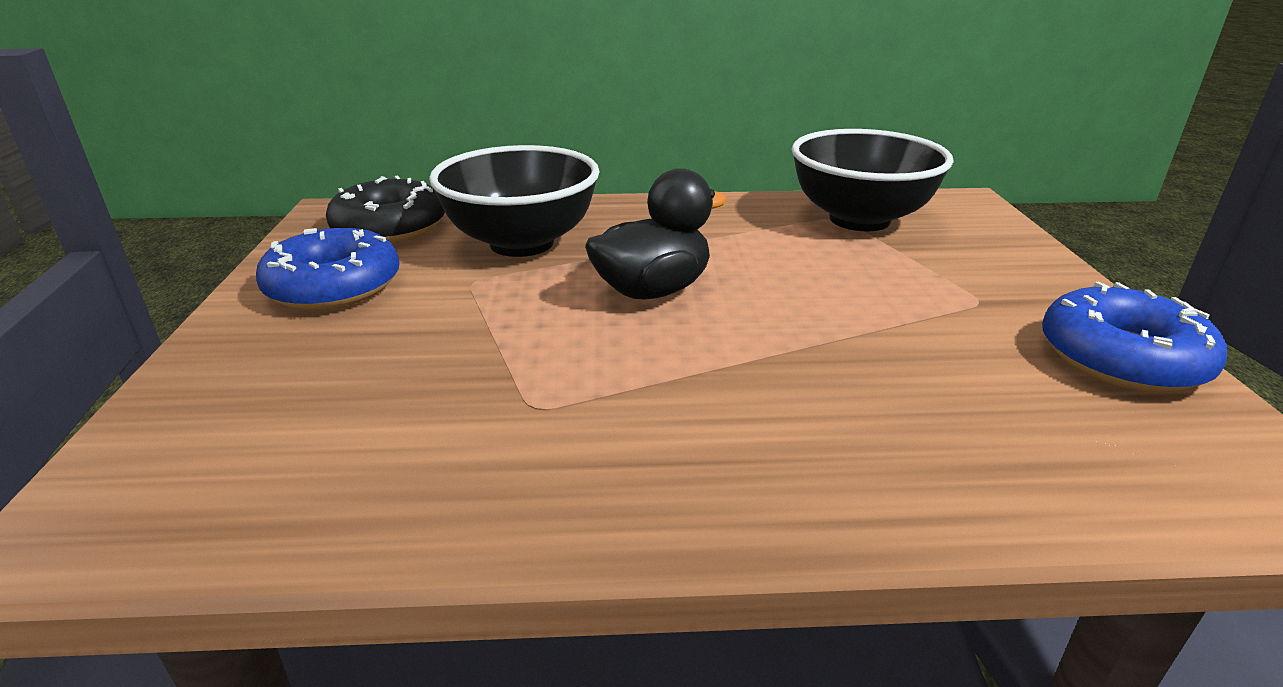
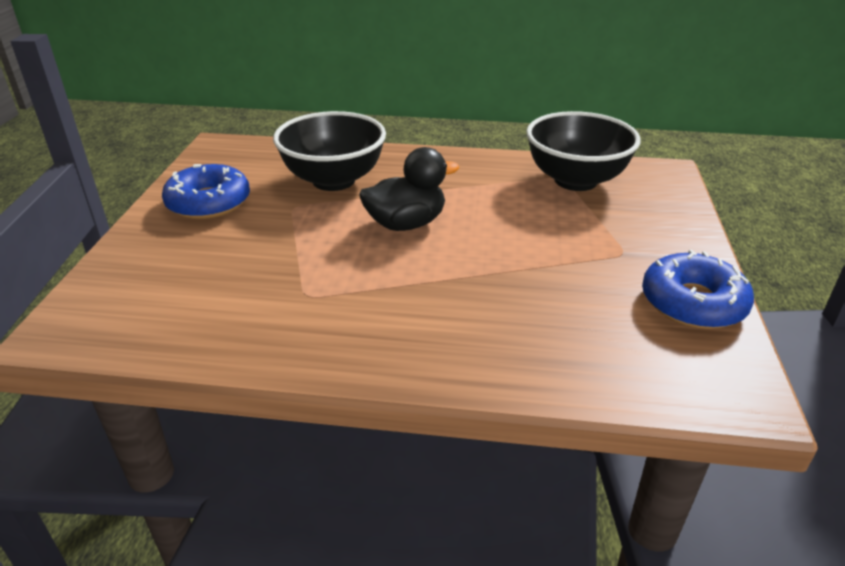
camera: 10 degrees right, 5 degrees up
(389, 227) = (252, 161): black donut -> none

